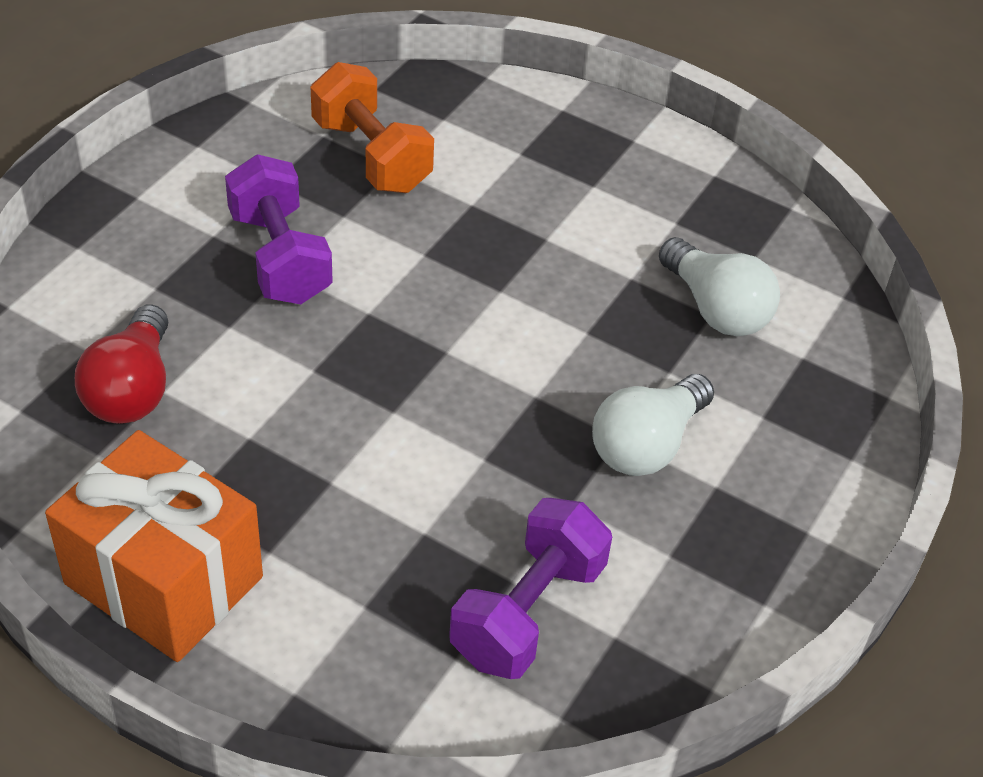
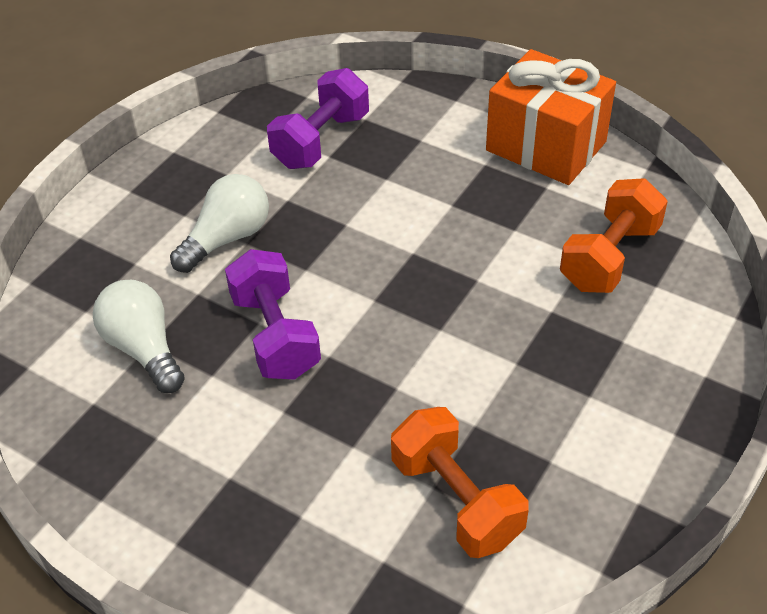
camera: 175 degrees left, 0 degrees up
(132, 389) = (609, 257): red light bulb -> orange dumbbell
(279, 257) = (524, 376): purple dumbbell -> purple dumbbell (275, 335)

